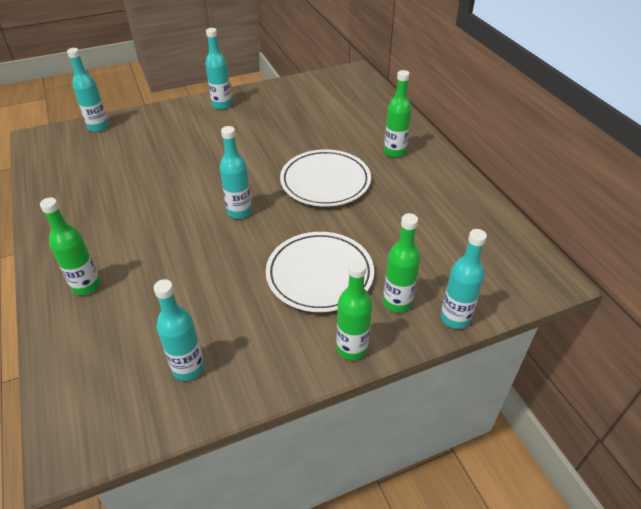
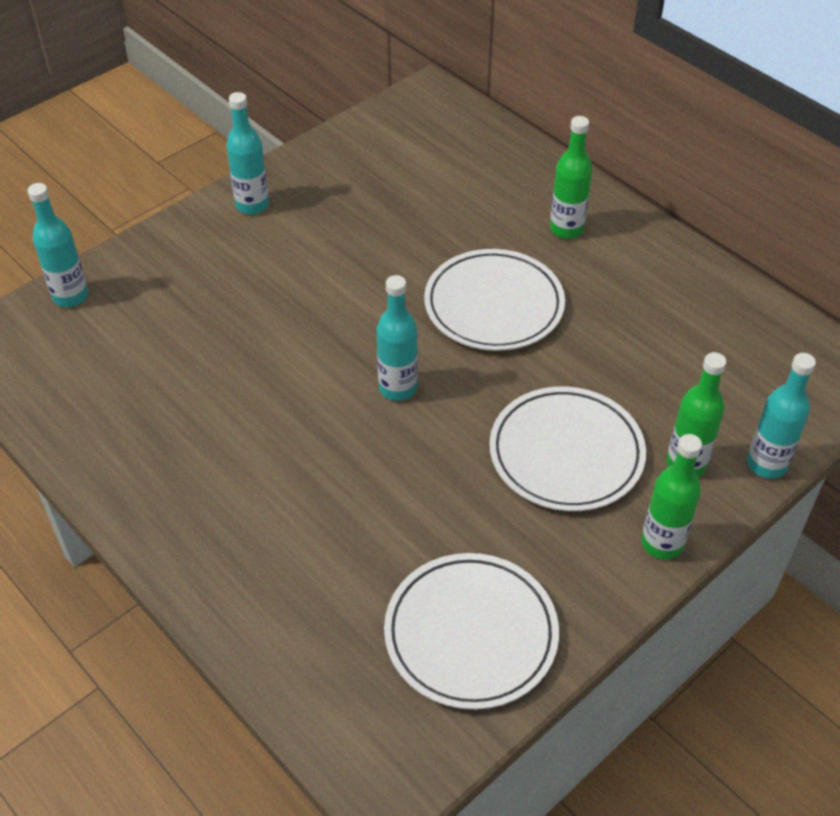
camera: 20 degrees left, 5 degrees up
(86, 286) = (250, 566): green bottle -> none
(188, 368) = (471, 634): turquoise bottle -> white plate

